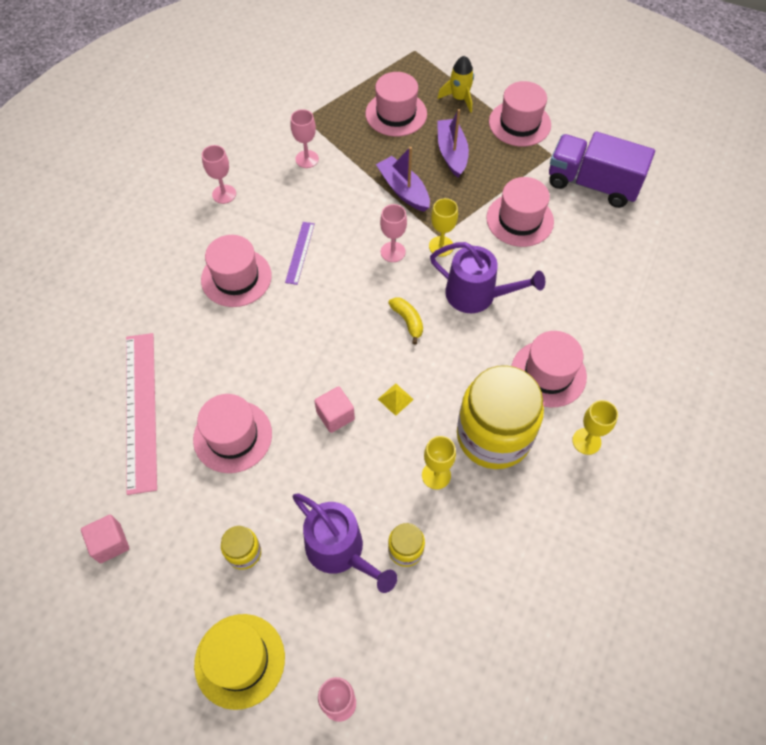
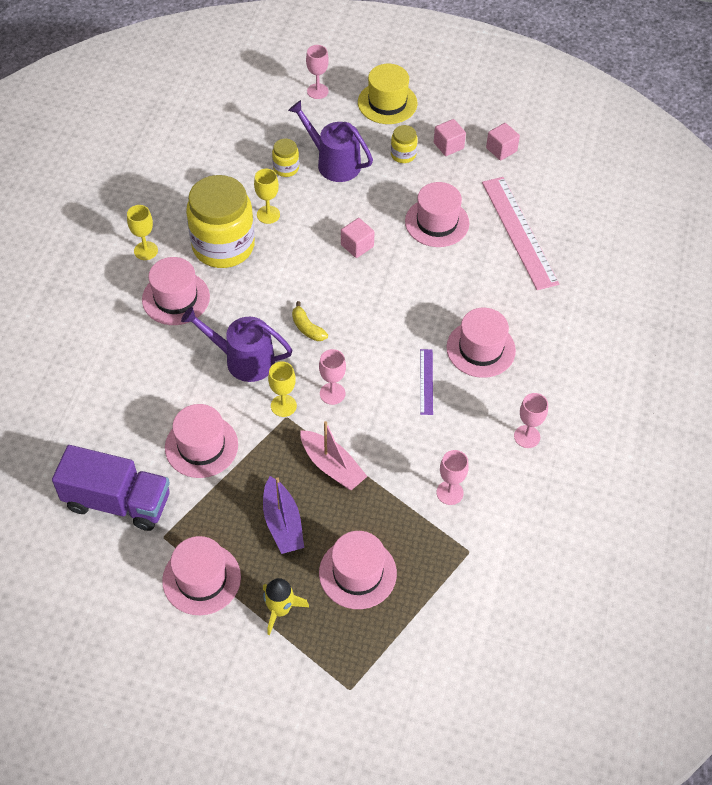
camera: 170 degrees right, 5 degrees down
(178, 560) = (448, 146): none -> pink cube
(395, 399) = (308, 263): yellow pyramid -> none
(403, 190) = (332, 466): purple boat -> pink boat

